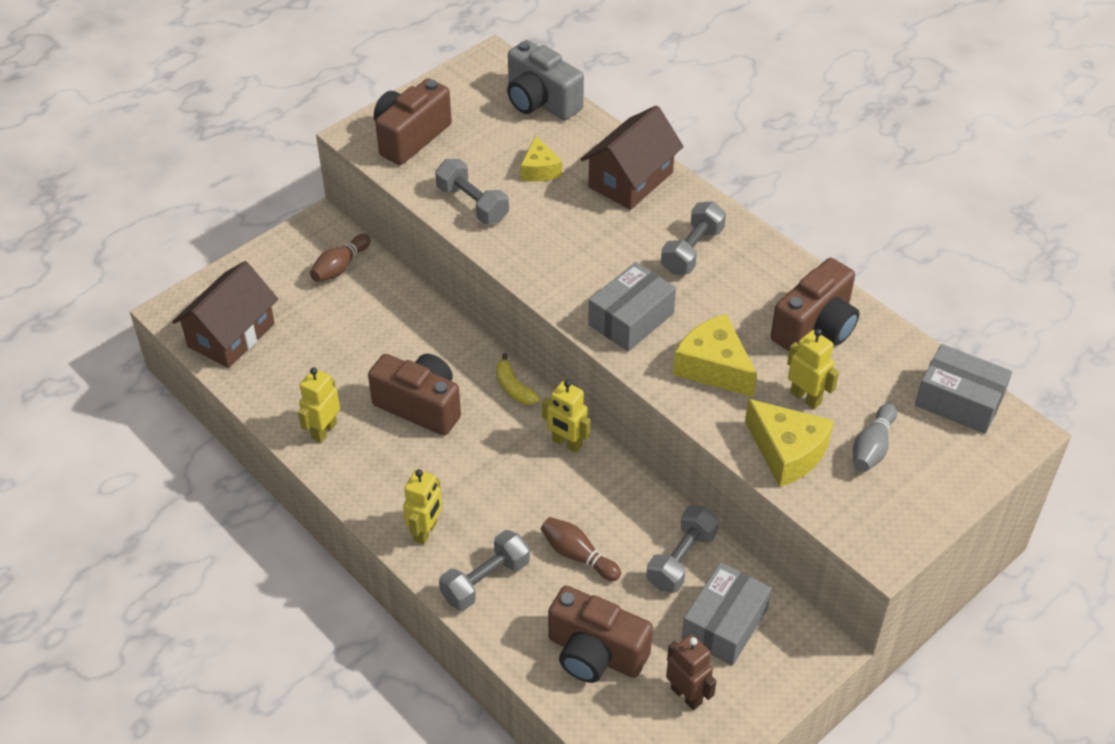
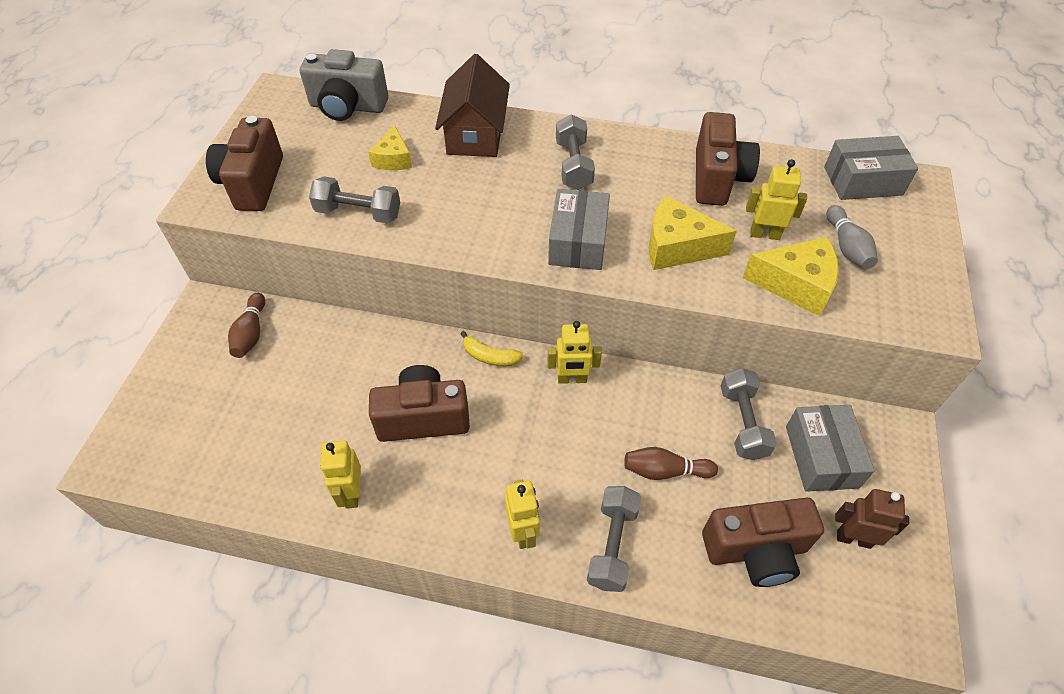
camera: 35 degrees left, 5 degrees up
(231, 335) = (187, 452): brown house -> none
(539, 170) = (393, 159): yellow cheese -> yellow cheese turned 45 degrees clockwise

